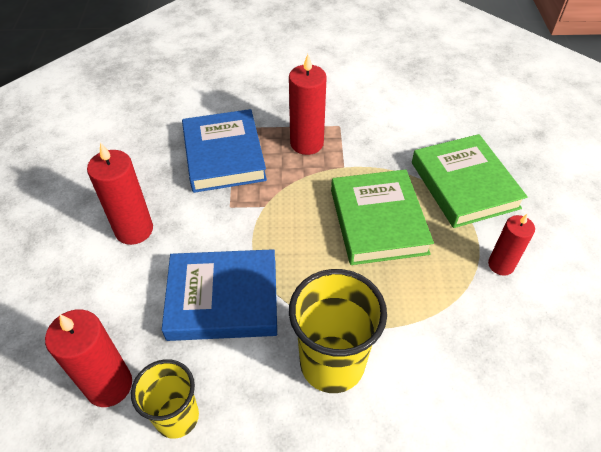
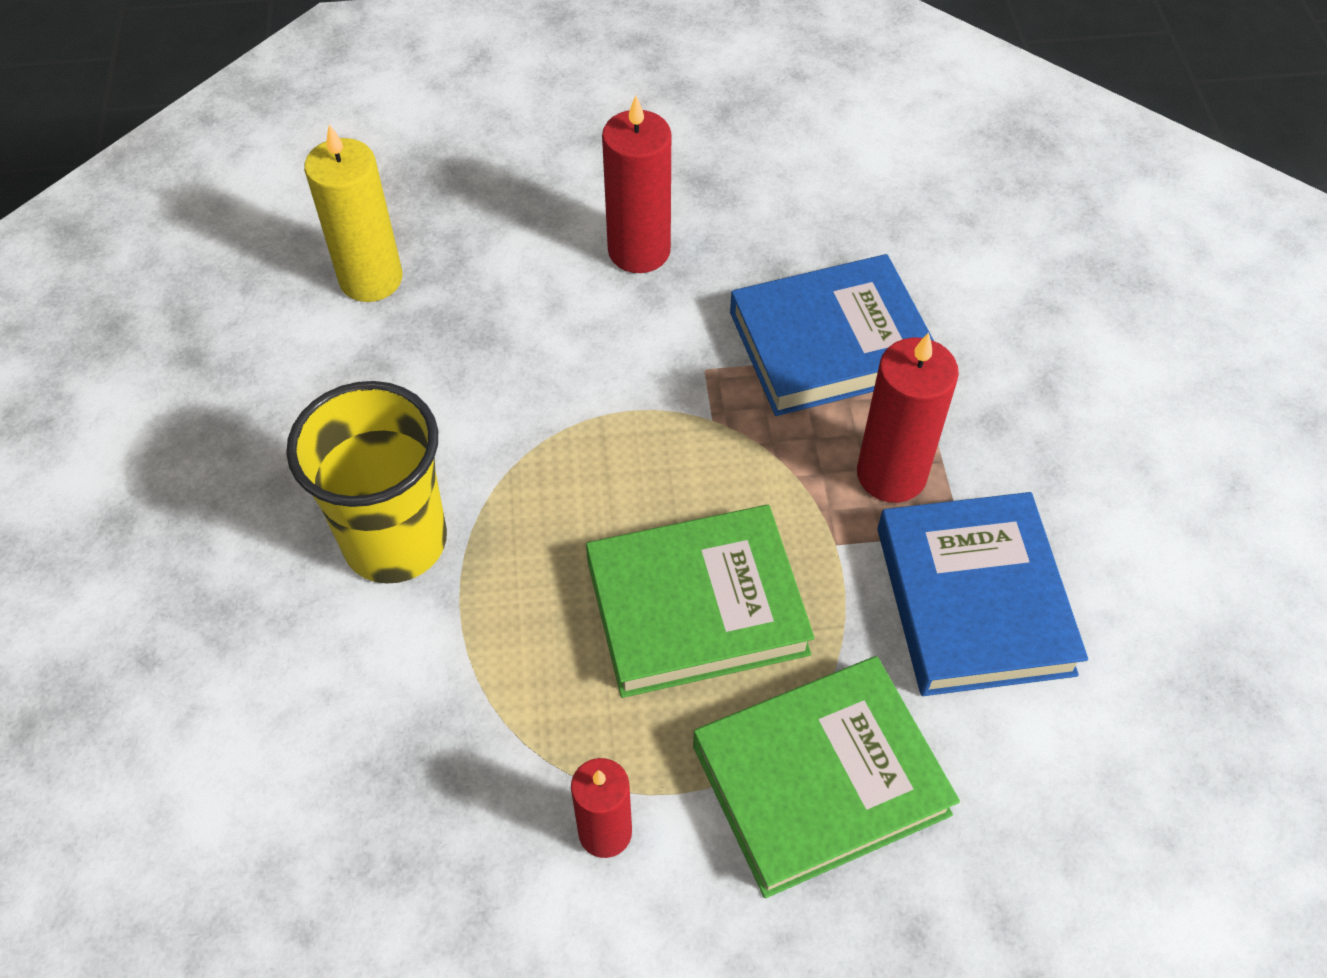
camera: 85 degrees right, 5 degrees up
(109, 385) = (371, 279): red candle -> yellow candle
(177, 417) = (321, 360): yellow cup -> none
(223, 299) = (511, 385): blue book -> blue book (973, 600)

